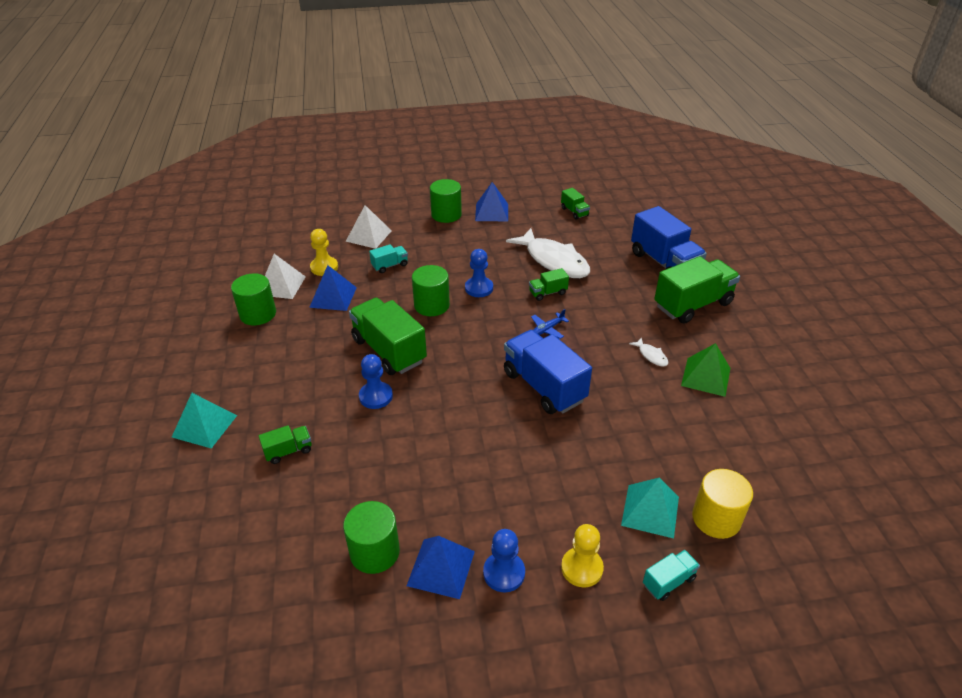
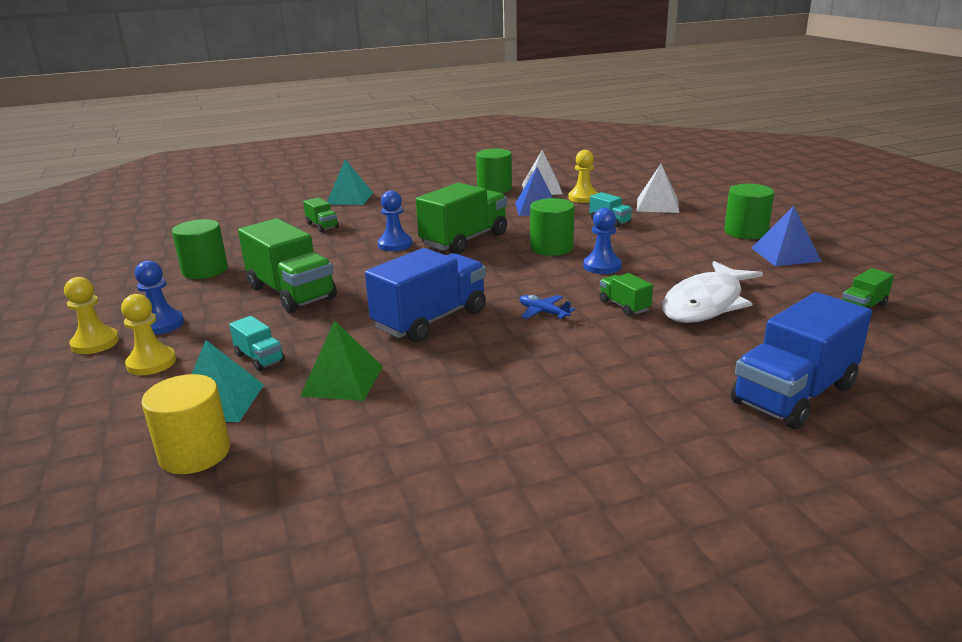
camera: 80 degrees right, 15 degrees down
(441, 568) = (178, 297): blue pyramid -> none
(532, 626) = (95, 343): none -> yellow pawn
(651, 355) = (522, 391): white fish -> none
(668, 581) = (111, 417): turquoise truck -> turquoise truck (260, 358)
(692, 305) = (684, 428): green truck -> green truck (291, 293)
(705, 376) = (489, 443): green pyramid -> green pyramid (342, 380)

